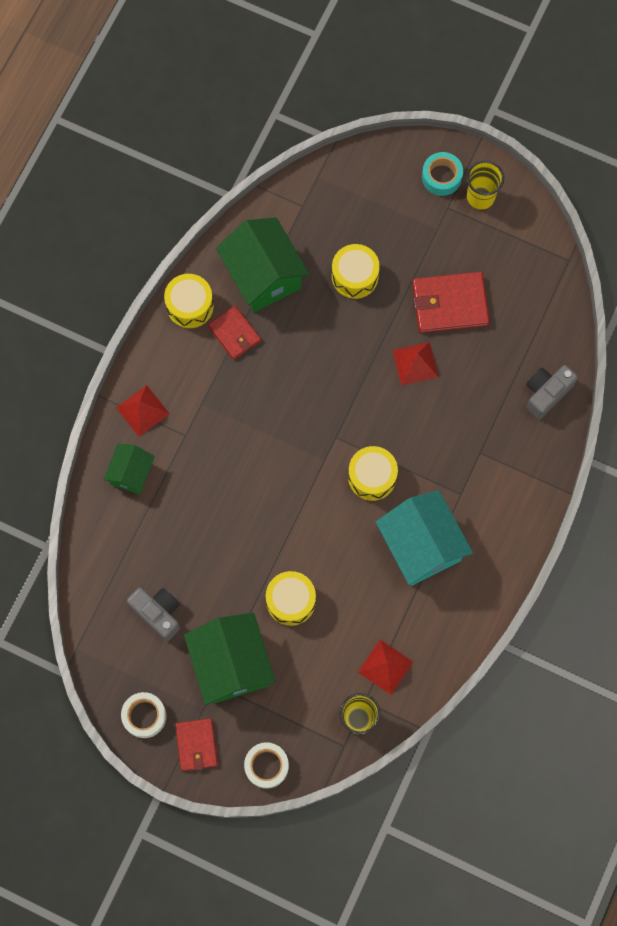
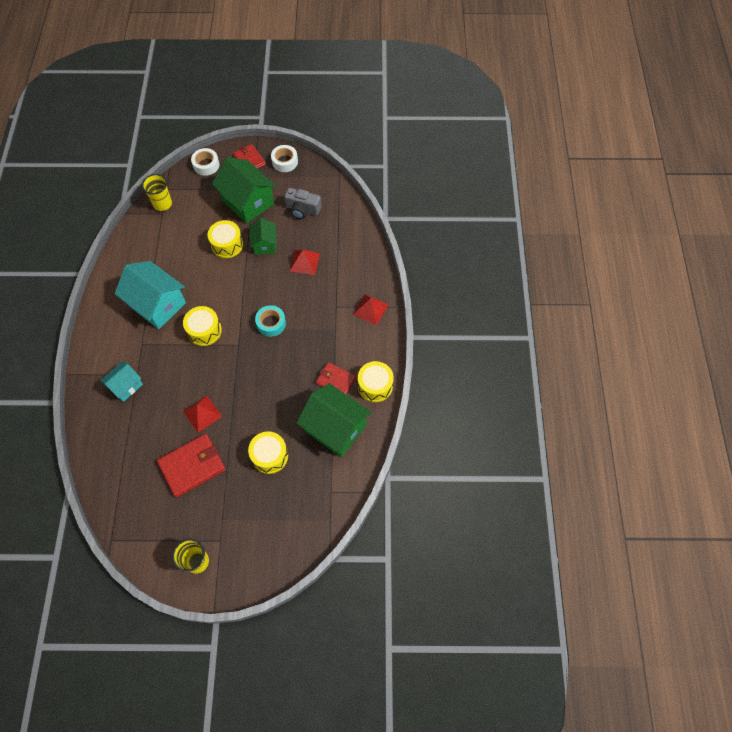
camera: 155 degrees right, 10 degrees down
(131, 473) = (358, 272): green house -> green house (265, 244)
(385, 666) = (156, 234): red pyramid -> red pyramid (304, 262)
(441, 177) = (234, 564): turquoise tape -> turquoise tape (271, 323)
(498, 442) = (126, 386): none -> turquoise house
(546, 393) = (101, 432): grey camera -> none

